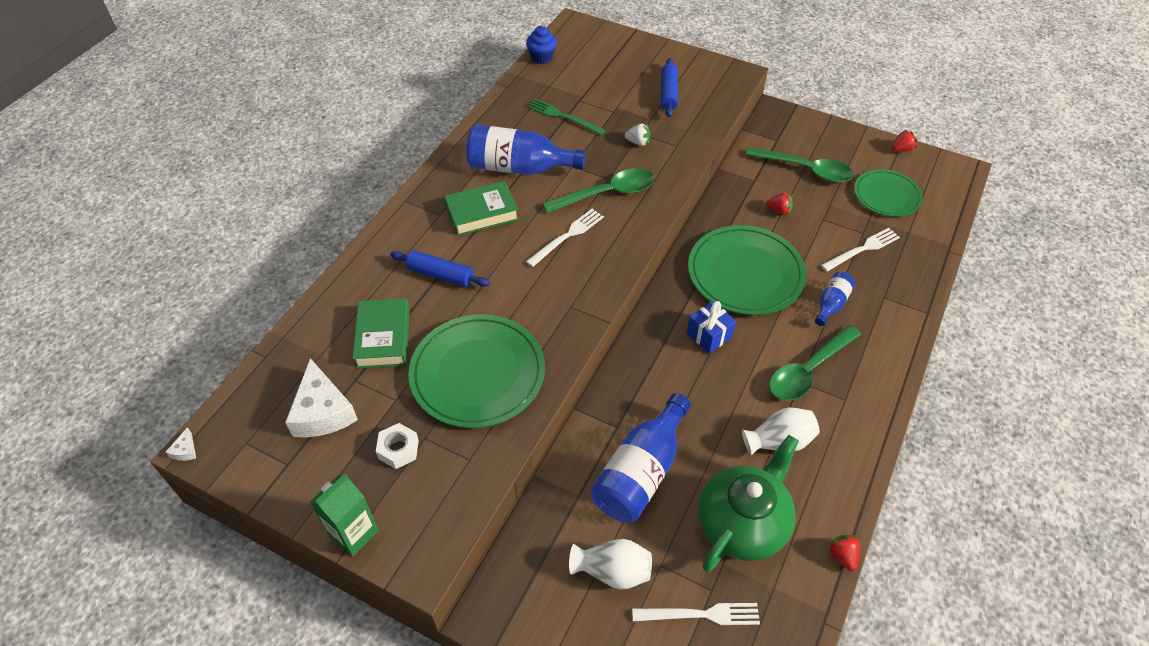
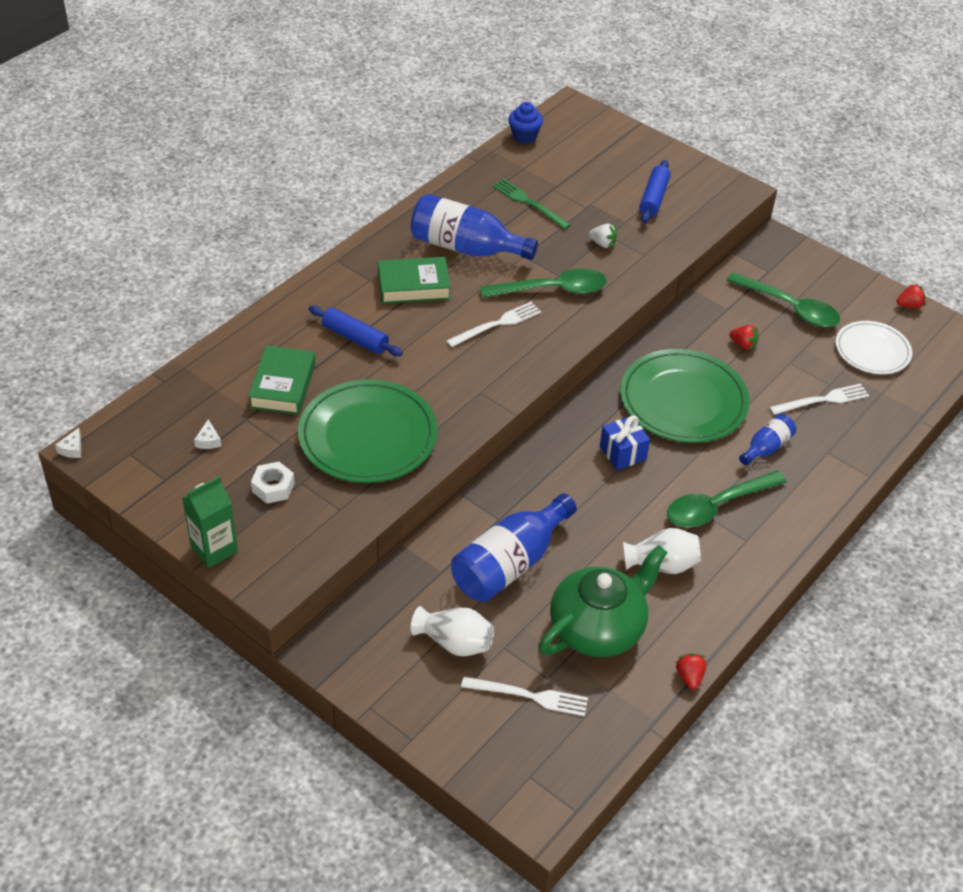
camera: 10 degrees right, 5 degrees down
(323, 411) = (208, 440): white cheese -> white cheese, size x0.41
(887, 195) = (872, 350): green plate -> white plate

